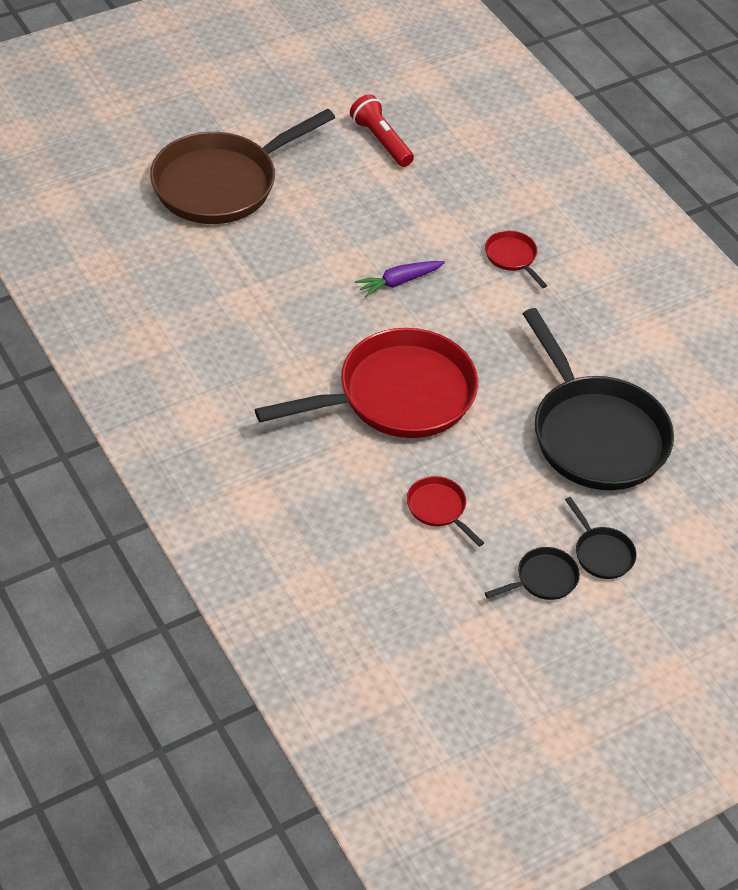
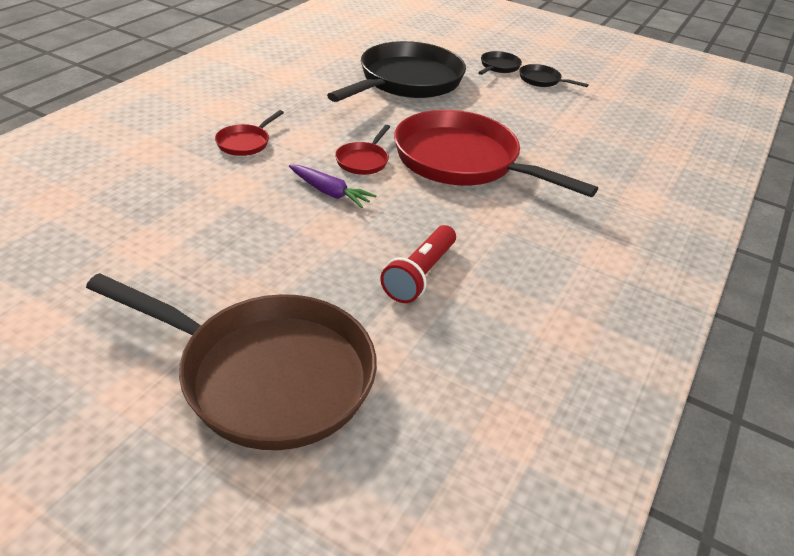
camera: 120 degrees left, 10 degrees down
(381, 141) = (98, 263): red flashlight -> red flashlight (420, 275)
(438, 508) = (541, 122): red pan -> red pan (363, 161)

